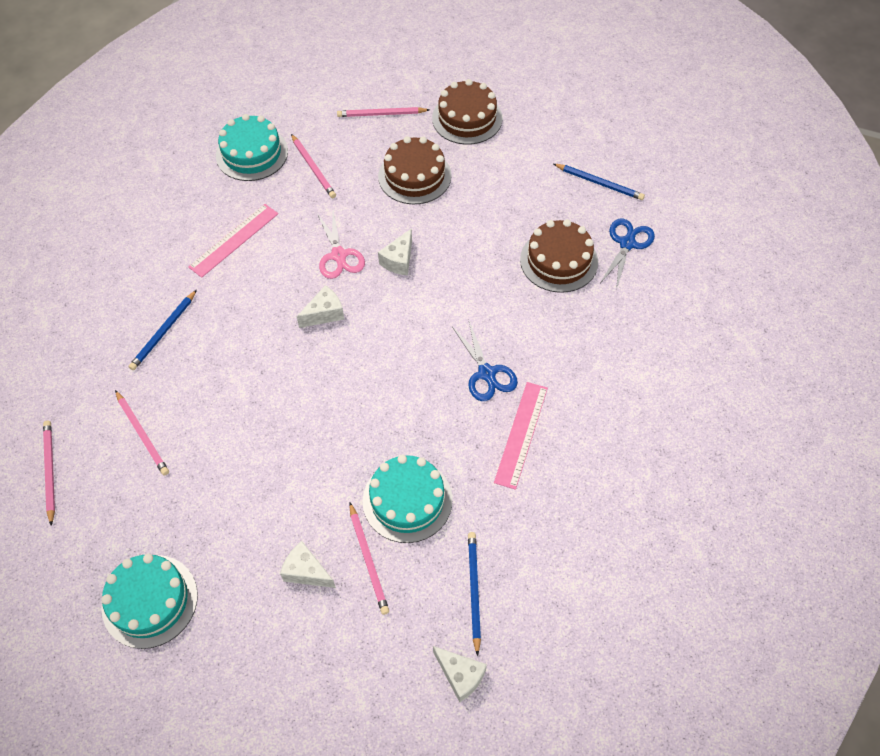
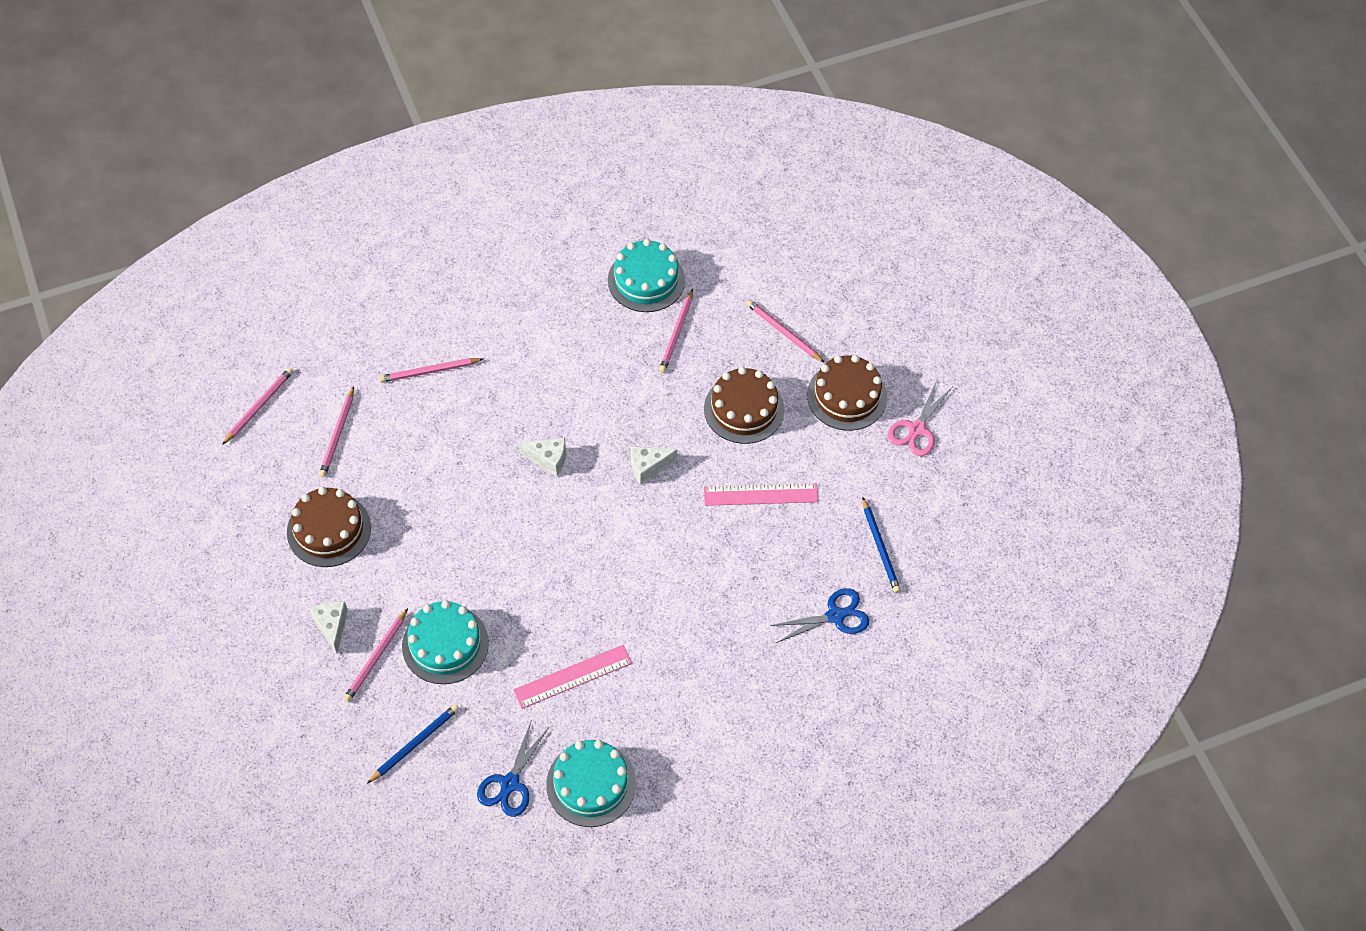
camera: 45 degrees right, 0 degrees up
(150, 601) = (226, 551): turquoise cake -> turquoise cake (591, 784)
(164, 332) = (429, 371): blue pencil -> pink pencil
(234, 240) = (553, 342): pink ruler -> pink ruler (761, 494)
(339, 255) = (611, 423): pink scissors -> pink scissors (917, 429)
(460, 675) = (344, 784): white cheese -> none
(486, 373) = (604, 611): blue scissors -> blue scissors (510, 783)
(559, 260) = (765, 579): brown cake -> brown cake (329, 530)

